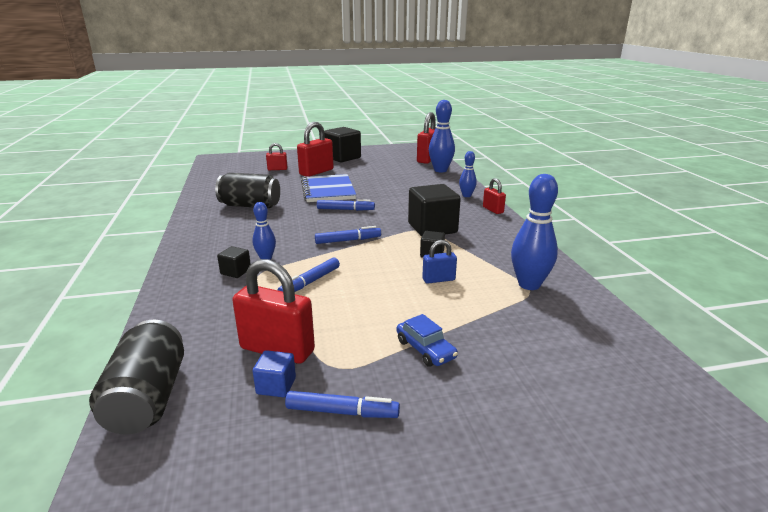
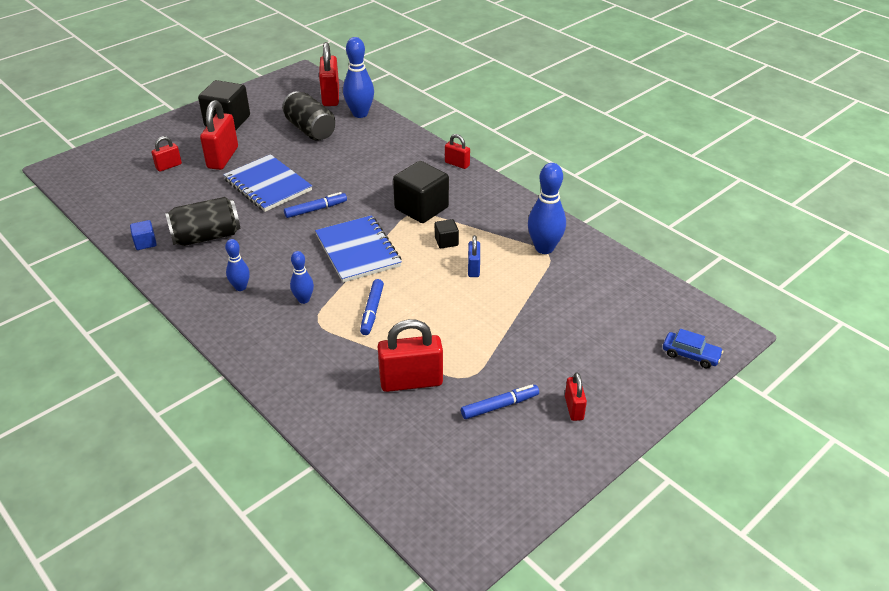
camera: 30 degrees left, 15 degrees up
(148, 398) = (361, 455): black can -> black can (310, 130)
(235, 272) = (293, 325): black cube -> none
(276, 386) = (440, 408): blue cube -> blue cube (145, 243)
(348, 240) = (358, 251): blue marker -> blue notebook
(425, 349) = (514, 337): blue car -> blue car (690, 355)
(432, 456) = (574, 408): none -> red padlock
(438, 279) = (473, 268): blue padlock -> blue padlock turned 45 degrees counterclockwise
(466, 195) = (418, 149): blue bowling pin -> blue bowling pin (240, 287)

